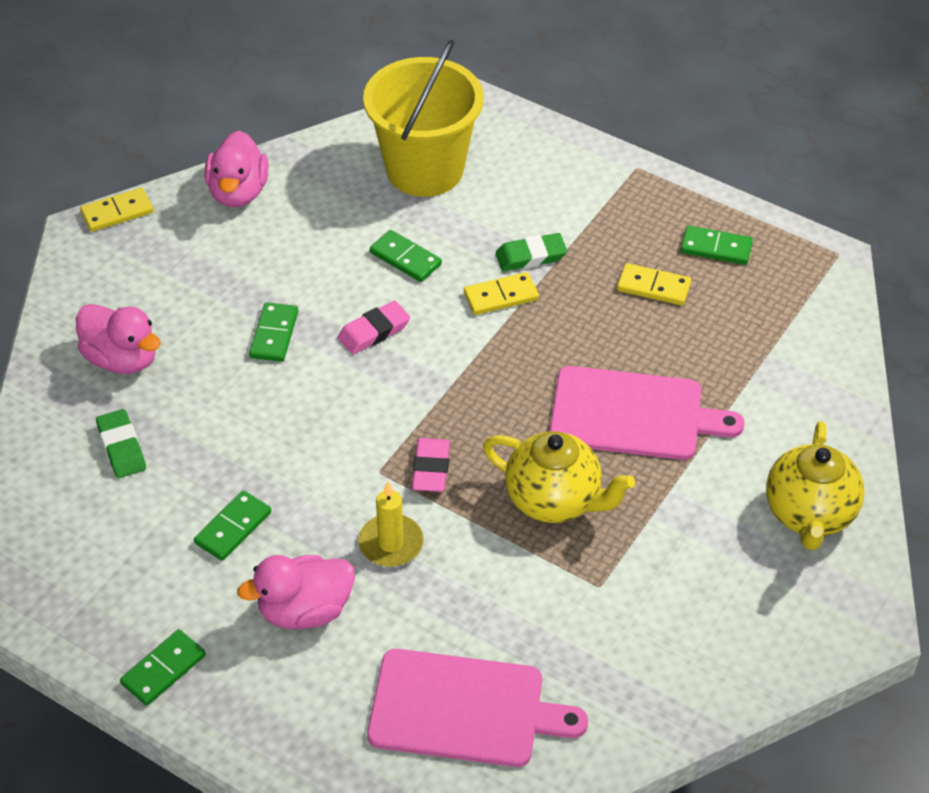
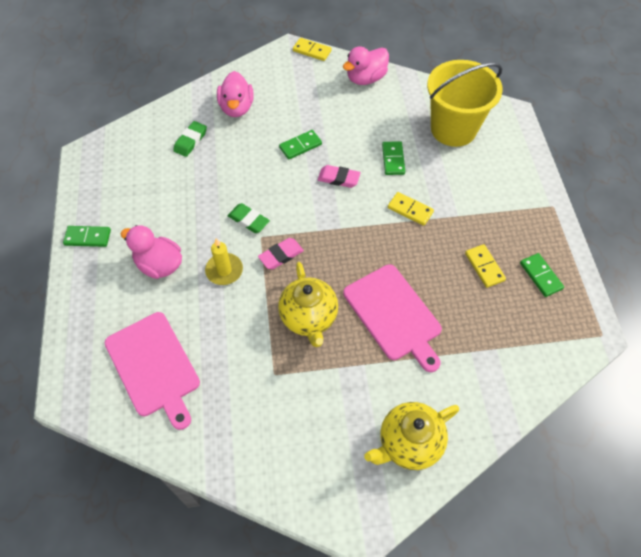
camera: 50 degrees right, 10 degrees up
(233, 528) = (182, 208): green domino -> none
(531, 256) = (447, 204): green eraser -> green eraser (248, 220)

